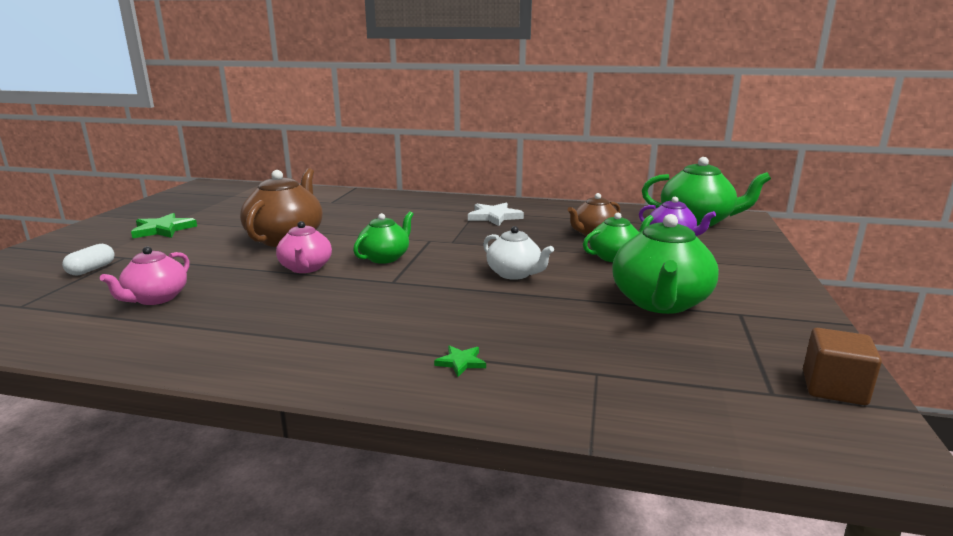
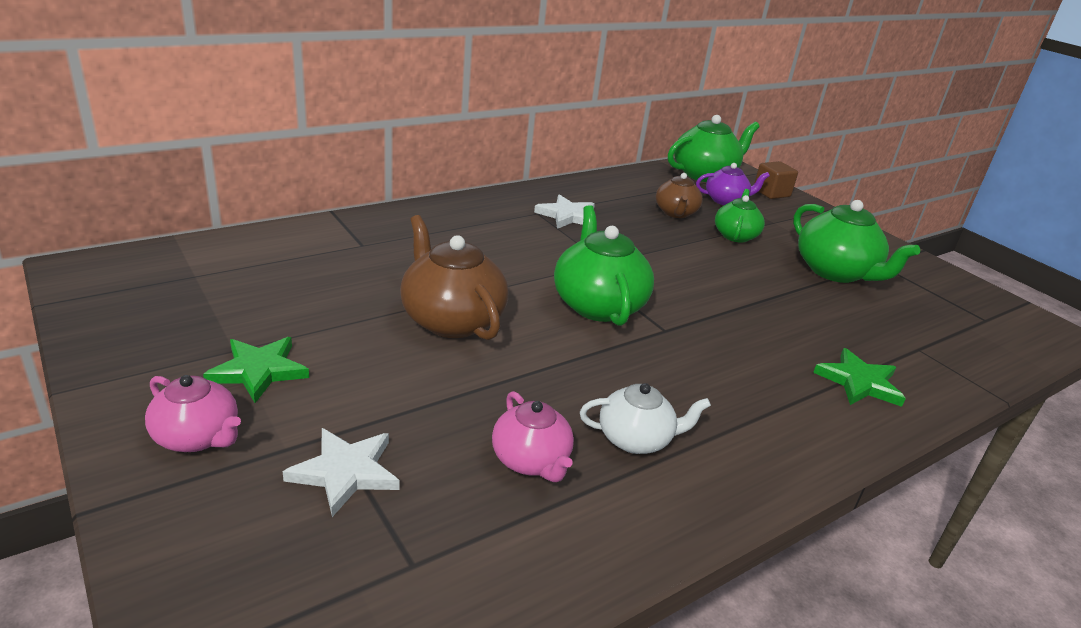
camera: 50 degrees left, 10 degrees up
(91, 269) = (345, 472): white capsule -> white star
(306, 268) = (566, 349): pink teapot -> pink teapot (197, 437)
(385, 257) = (598, 305): green teapot -> green teapot, size x1.64
(461, 362) = (859, 382): green star -> green star, size x1.90
(514, 274) = (718, 281): white teapot -> white teapot (636, 439)
(833, 388) = (993, 303): brown cube -> brown cube (771, 193)

